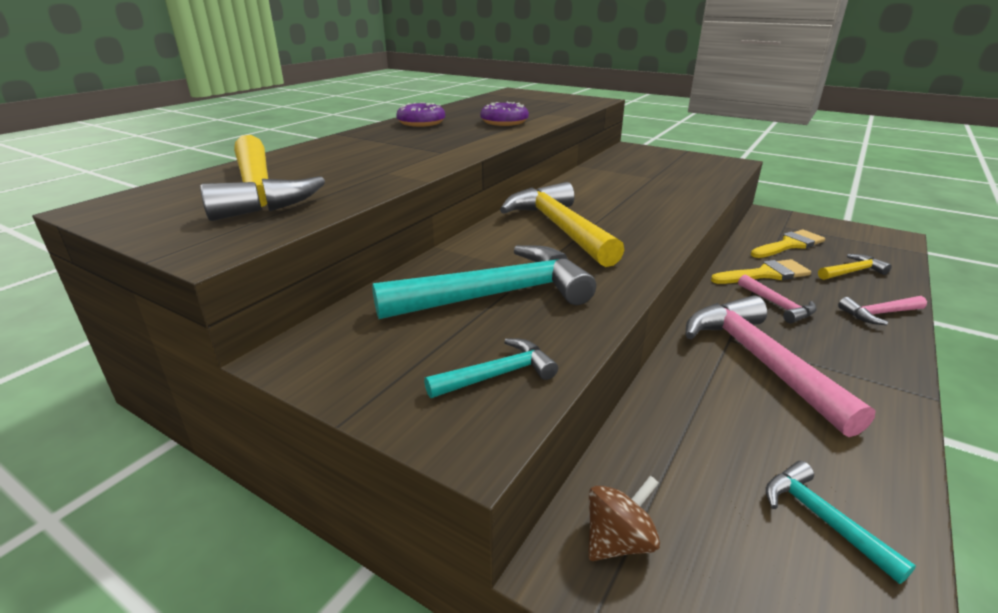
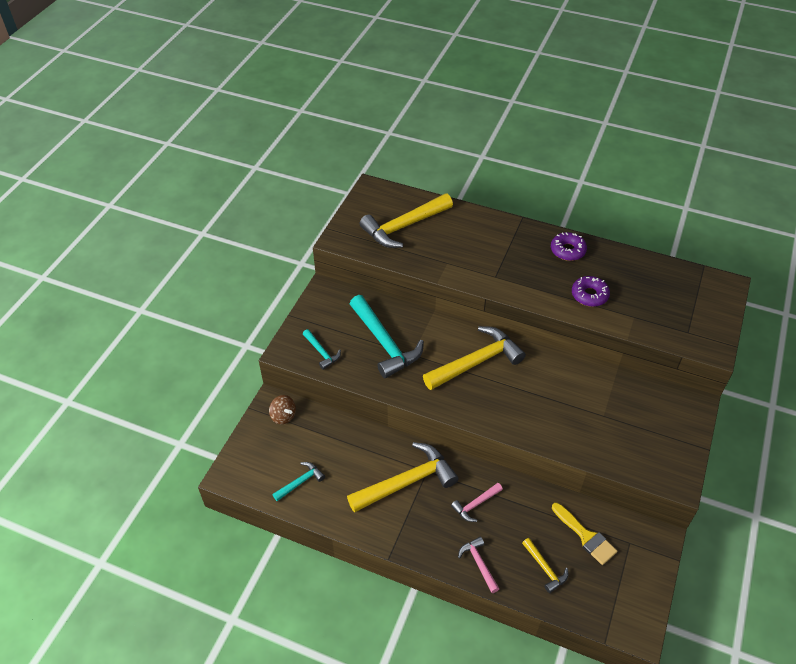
camera: 80 degrees right, 20 degrees up
(760, 361) = (407, 482): pink hammer -> yellow hammer
(765, 274) = (522, 507): yellow brush -> none

